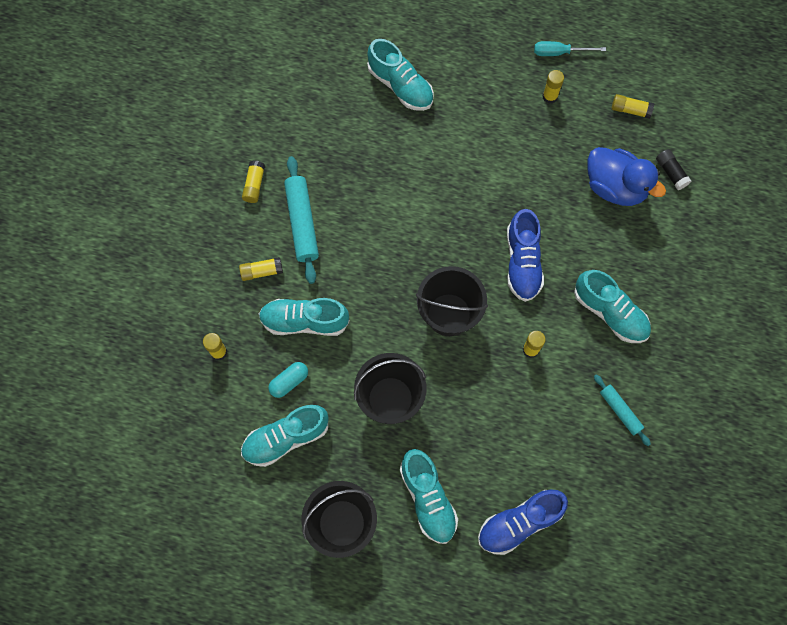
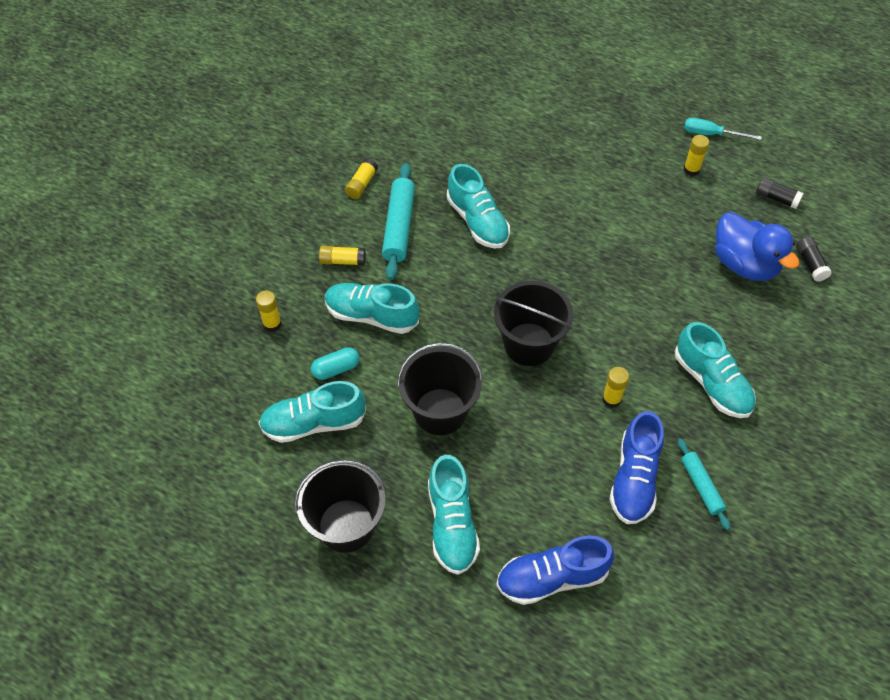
camera: 15 degrees right, 15 degrees down
(400, 86) = (537, 130): turquoise shoe -> turquoise shoe (477, 221)
(522, 262) = (624, 313): blue shoe -> blue shoe (634, 478)
(630, 110) = (776, 198): yellow glue stick -> black glue stick

